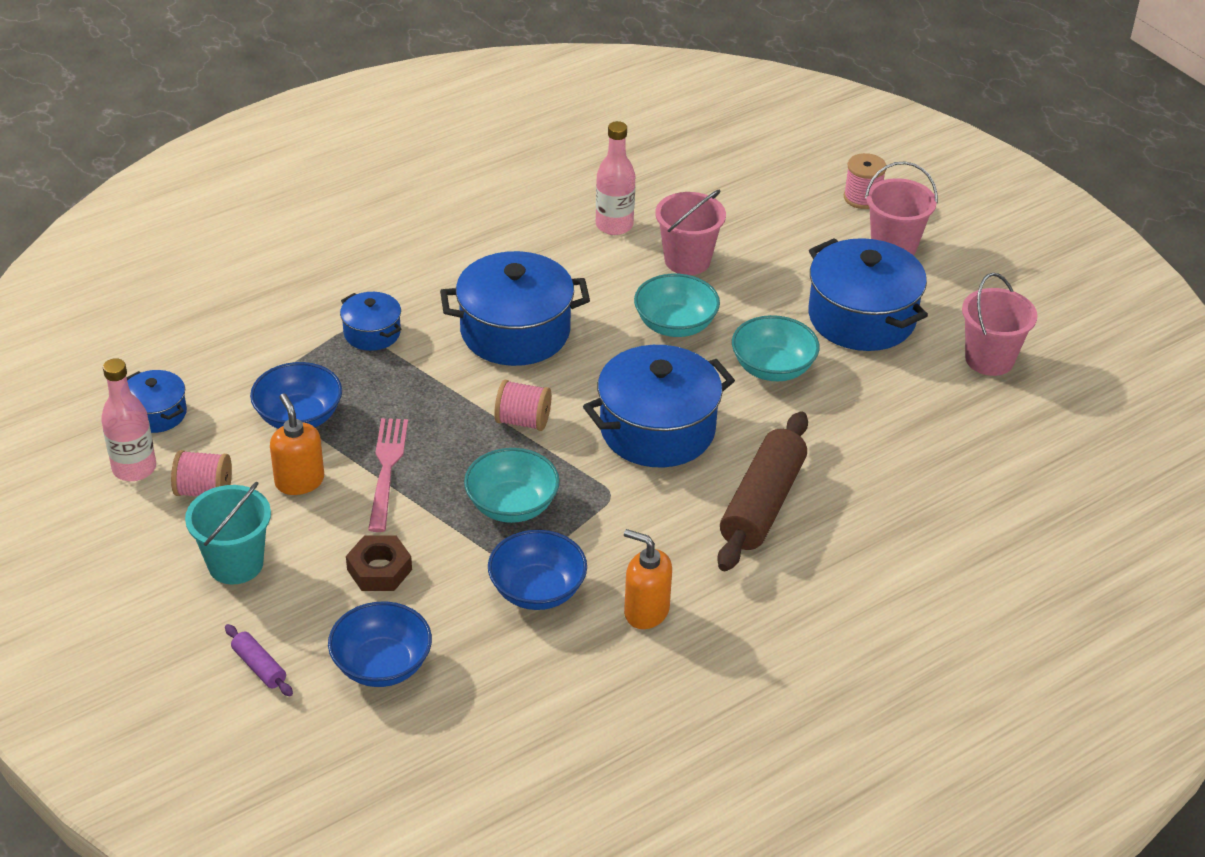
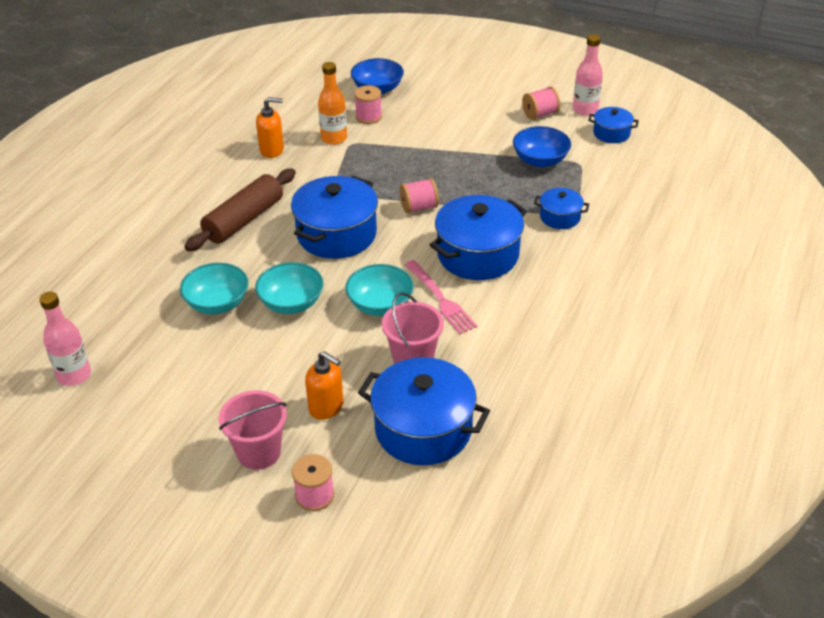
camera: 150 degrees right, 0 degrees up
(235, 564) = (486, 96): turquoise bucket -> none
(259, 667) = (429, 70): purple rolling pin -> none
(299, 481) = (501, 135): orange soap dispenser -> orange soap dispenser (326, 407)
(379, 569) = (418, 118): brown nut -> none
(387, 468) = (465, 156): pink fork -> pink fork (441, 300)
(450, 609) = (368, 117): none -> pink spool
(512, 505) = (382, 166): turquoise bowl -> turquoise bowl (217, 303)
(537, 590) = (334, 138): blue bowl -> orange bottle
(614, 225) = (492, 364): pink bottle -> pink bottle (74, 375)
(762, 504) = (244, 220): brown rolling pin -> brown rolling pin turned 45 degrees clockwise
(861, 318) = (250, 370): blue pot -> blue pot (423, 429)
(989, 359) = (135, 378): pink bucket -> none

